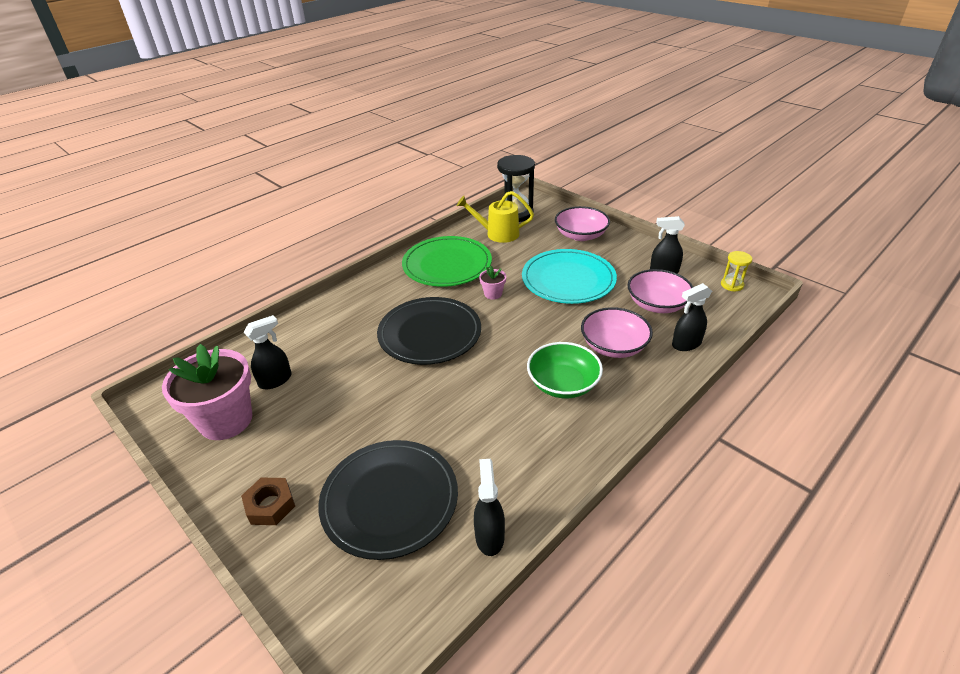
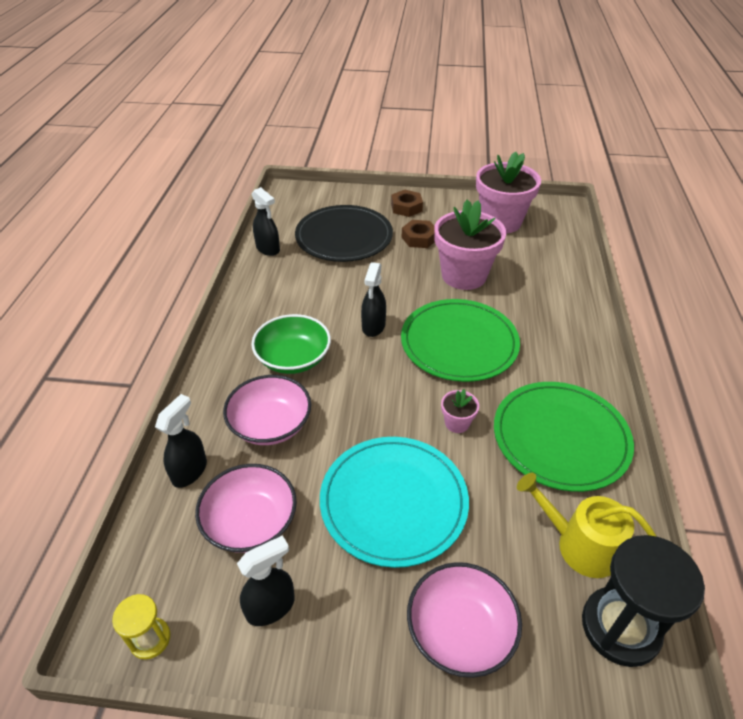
camera: 140 degrees right, 5 degrees up
(275, 380) = (514, 252): black spray bottle -> black spray bottle (373, 326)
(323, 447) = (419, 238): none -> brown nut
(348, 382) = (464, 275): none -> pink flower pot
(429, 333) = (459, 343): black plate -> green plate
(498, 234) = (579, 545): yellow watering can -> yellow watering can turned 120 degrees counterclockwise

